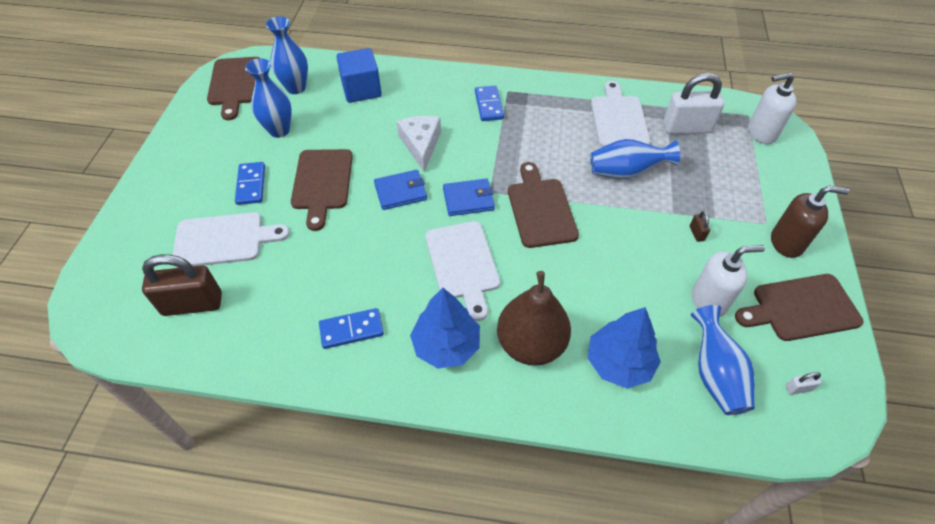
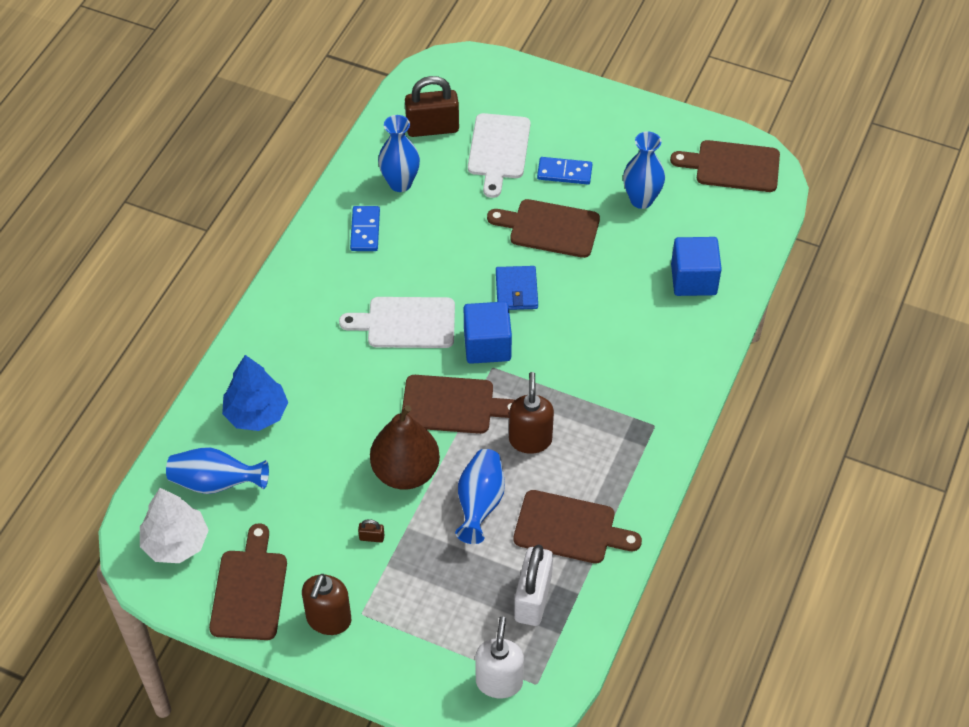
camera: 105 degrees right, 0 degrees up
(192, 304) = (432, 128): brown padlock -> brown padlock turned 75 degrees clockwise
(296, 88) = (712, 219): blue vase -> blue vase (400, 183)
(421, 145) = (582, 319): white cheese -> none
(446, 345) = (324, 293): blue tree -> none
(468, 199) = (487, 345): blue wallet -> blue cube
(488, 105) = (632, 399): blue domino -> none
(531, 344) = (300, 353): brown pear -> brown pear (405, 472)
(552, 154) = (530, 439): none -> brown soap dispenser
(618, 119) = (569, 528): white cutting board -> brown cutting board
(709, 301) = (289, 512): white soap dispenser -> none
(798, 388) = (175, 543): white padlock -> white tree

